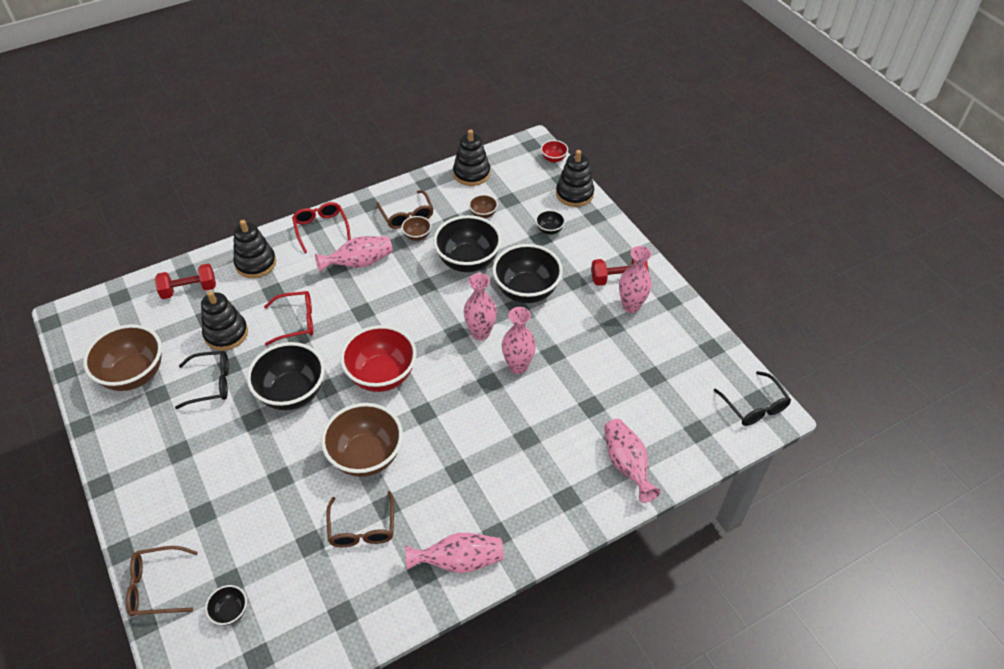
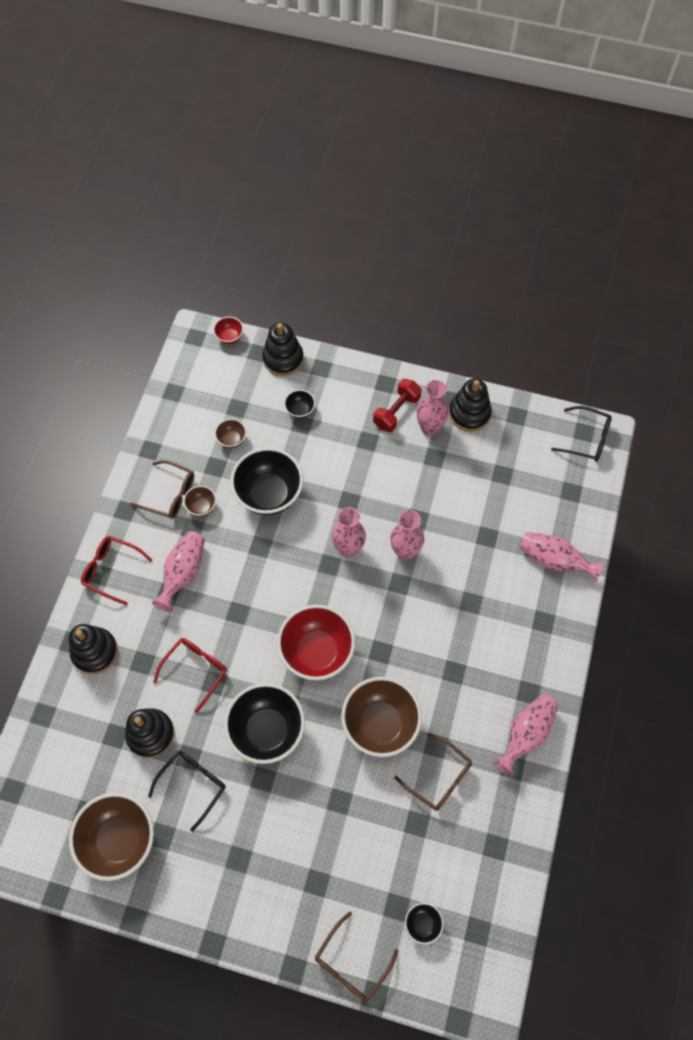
camera: 45 degrees left, 15 degrees up
(189, 290) = (67, 727): red dumbbell -> none
(471, 173) = (177, 407): black stacking toy -> black stacking toy (469, 413)
(526, 291) = (342, 481): black bowl -> none

